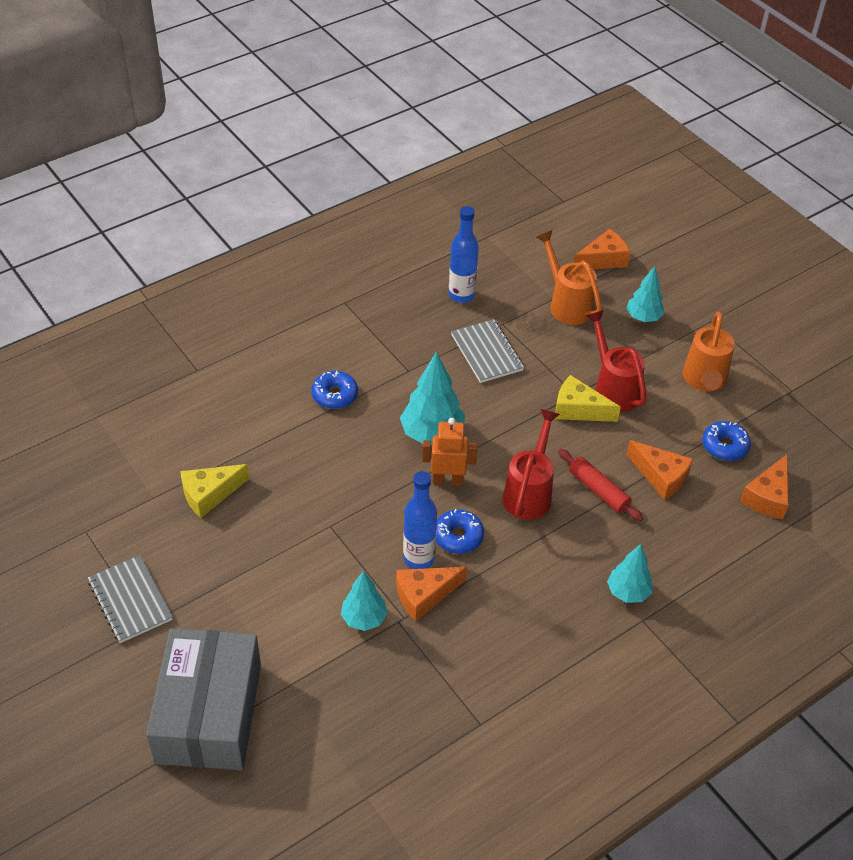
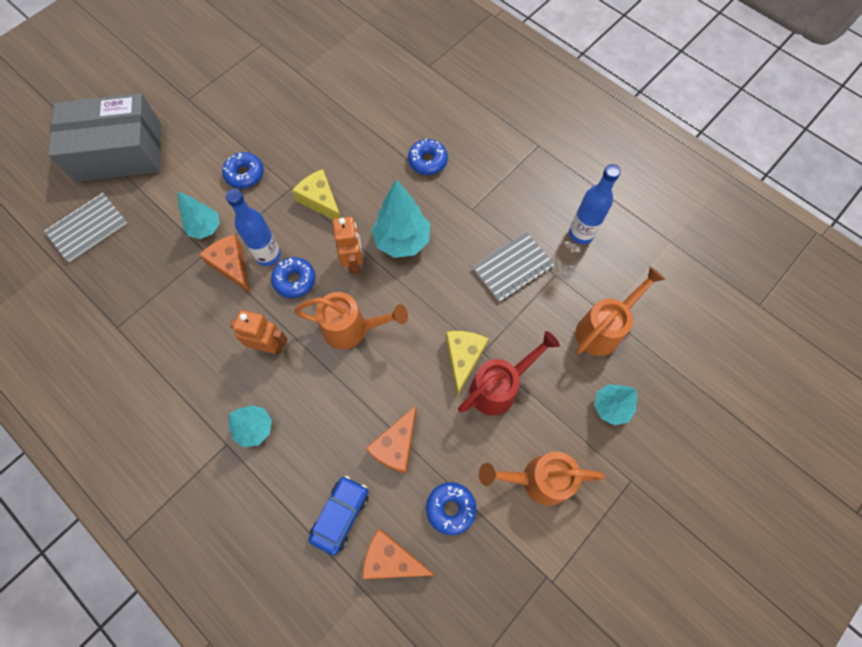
camera: 80 degrees right, 20 degrees up
(130, 600) = (206, 84): grey notebook -> grey notebook (88, 228)
(209, 494) = (307, 104): yellow cheese -> yellow cheese (321, 201)
(295, 570) = (245, 174): none -> blue donut
(529, 493) = (352, 329): red watering can -> orange watering can
(535, 569) = (269, 346): none -> orange robot
(598, 490) = (367, 389): red rolling pin -> none
(603, 260) = (683, 356): orange cheese -> none
(724, 530) = (340, 515): none -> blue car

